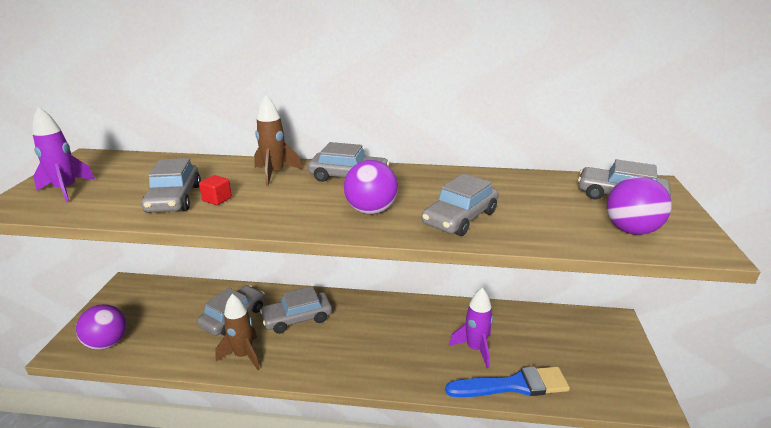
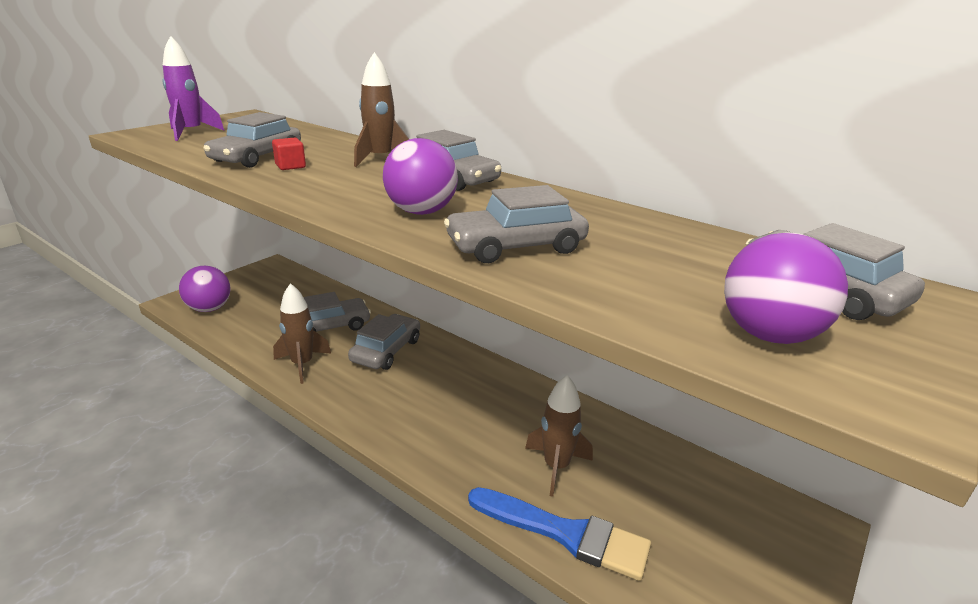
camera: 30 degrees right, 0 degrees up
(297, 318) = (386, 350): grey car -> grey car turned 105 degrees clockwise
(475, 349) = (556, 467): purple rocket -> brown rocket

